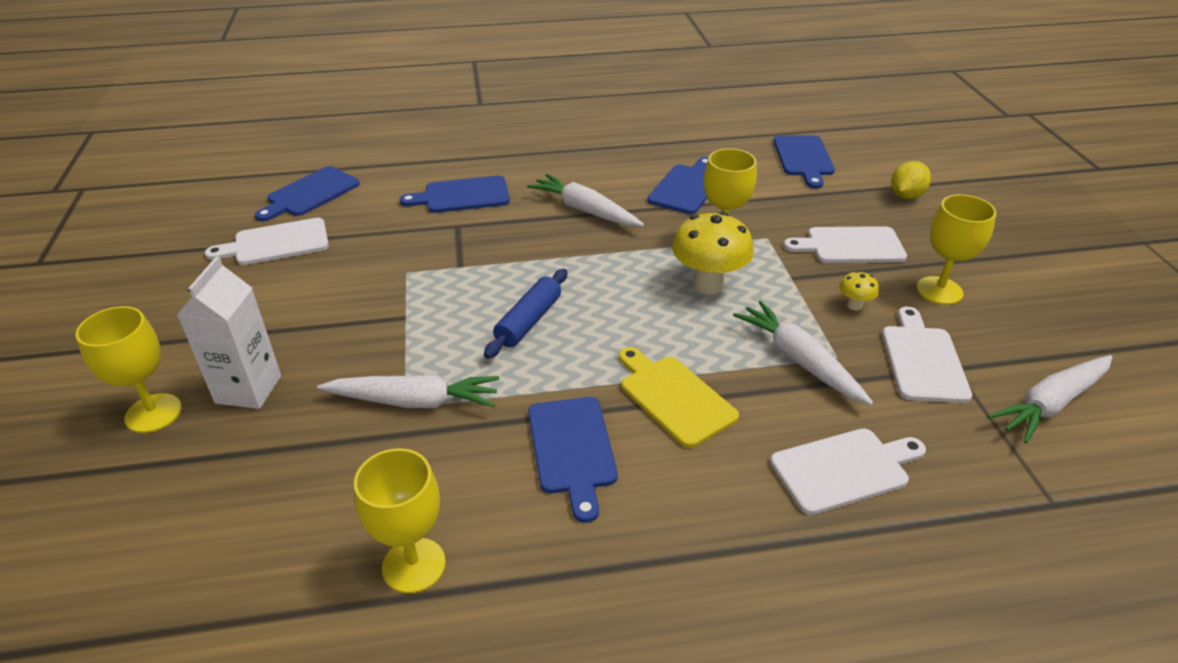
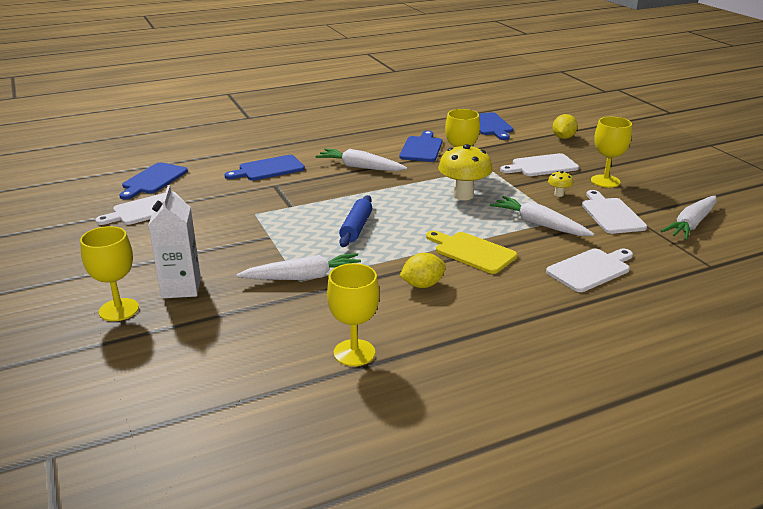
camera: 15 degrees left, 10 degrees down
(572, 449) = (422, 285): blue cutting board -> yellow lemon

